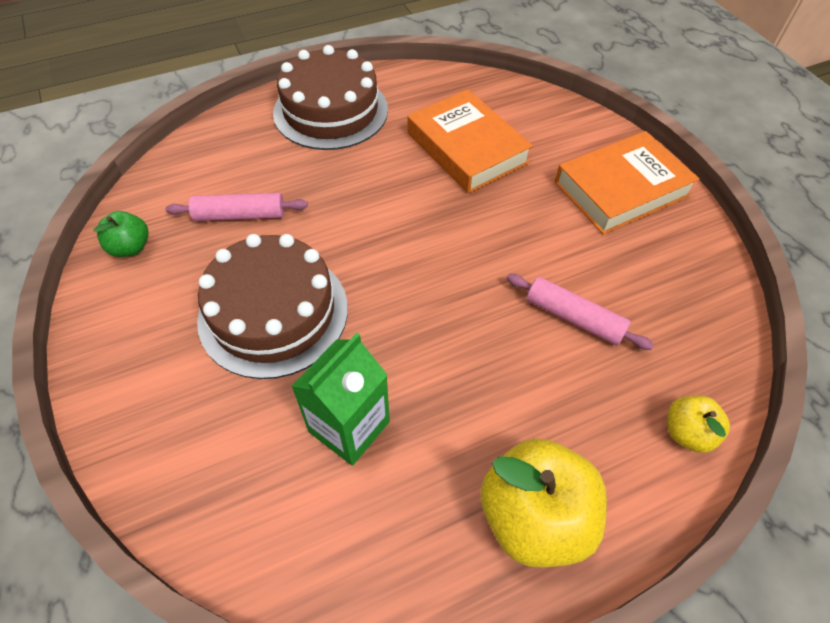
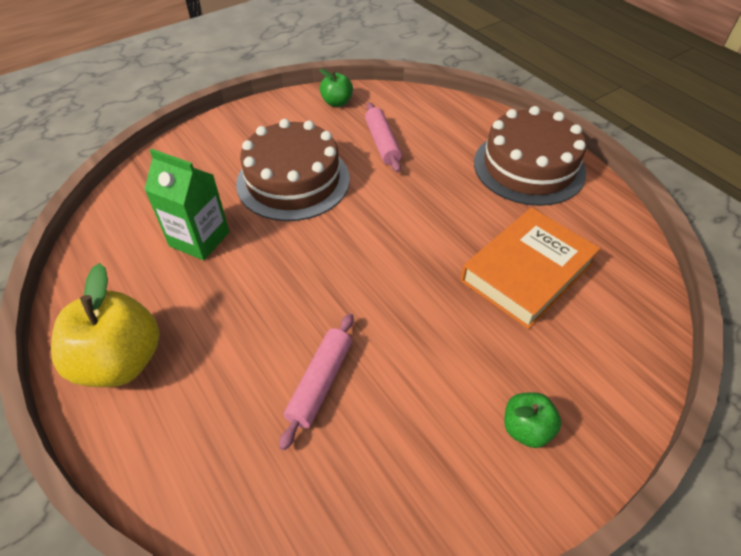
camera: 80 degrees right, 5 degrees down
(621, 189) = (526, 429): orange book -> green apple
(687, 432) = (193, 491): yellow apple -> none

